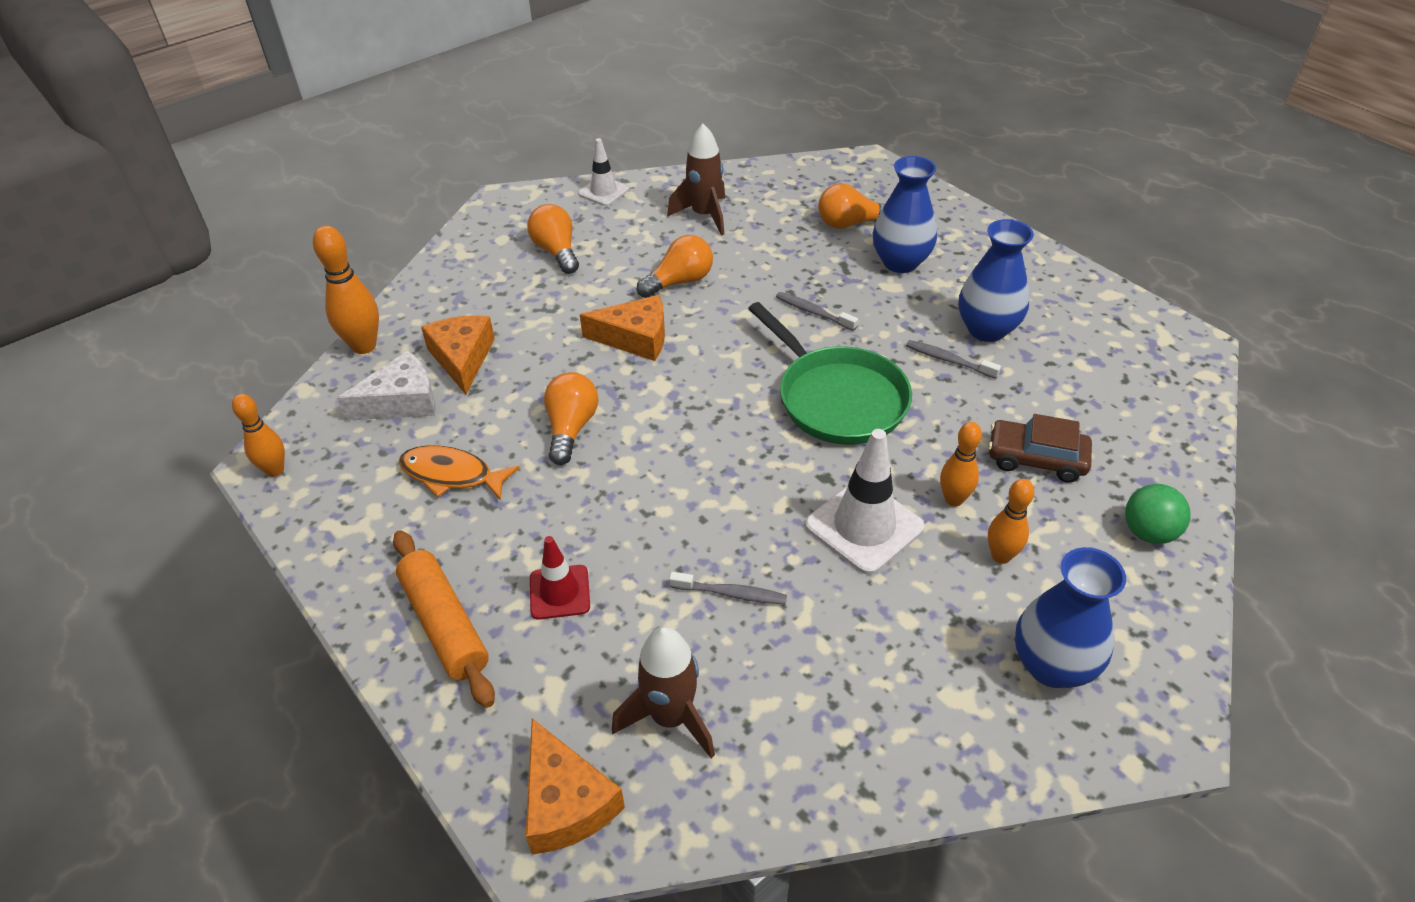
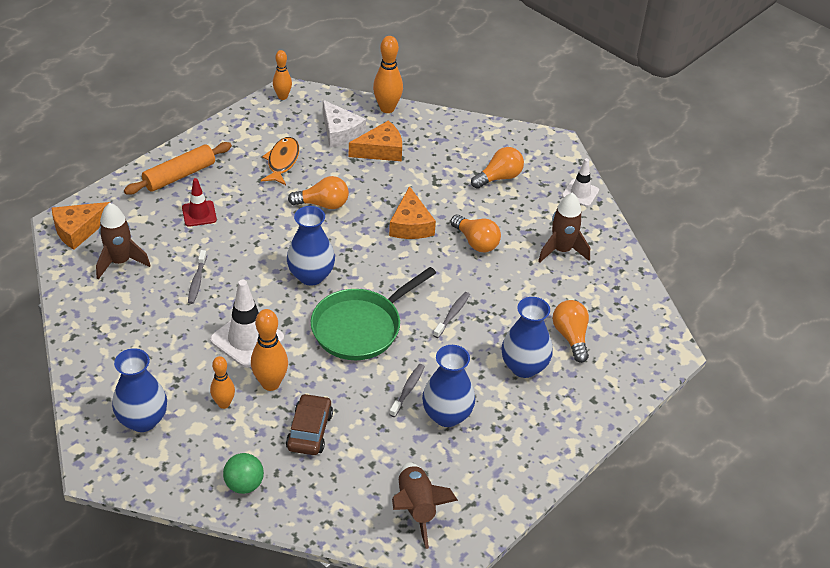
camera: 80 degrees right, 0 degrees up
(730, 447) = (311, 275): none -> blue vase
(953, 499) = (270, 383): orange bowling pin -> orange bowling pin, size x1.54
(1139, 365) = (416, 508): none -> brown rocket

